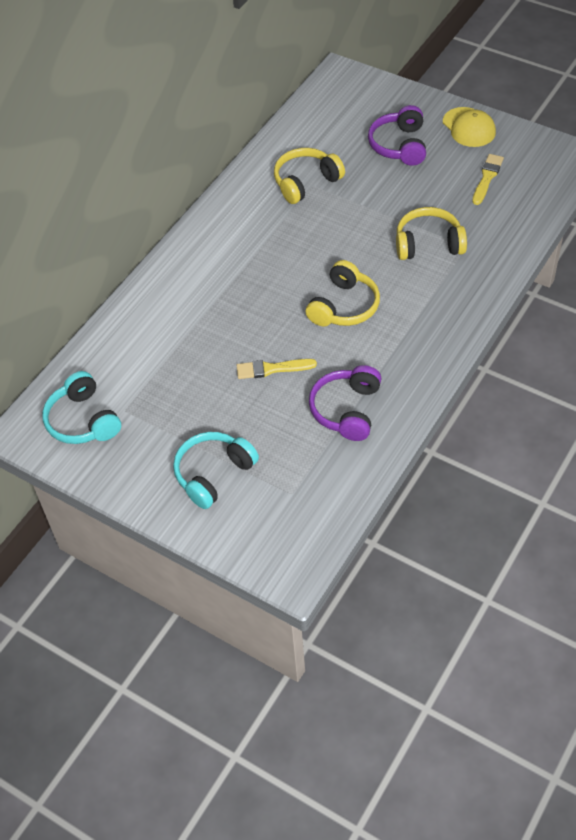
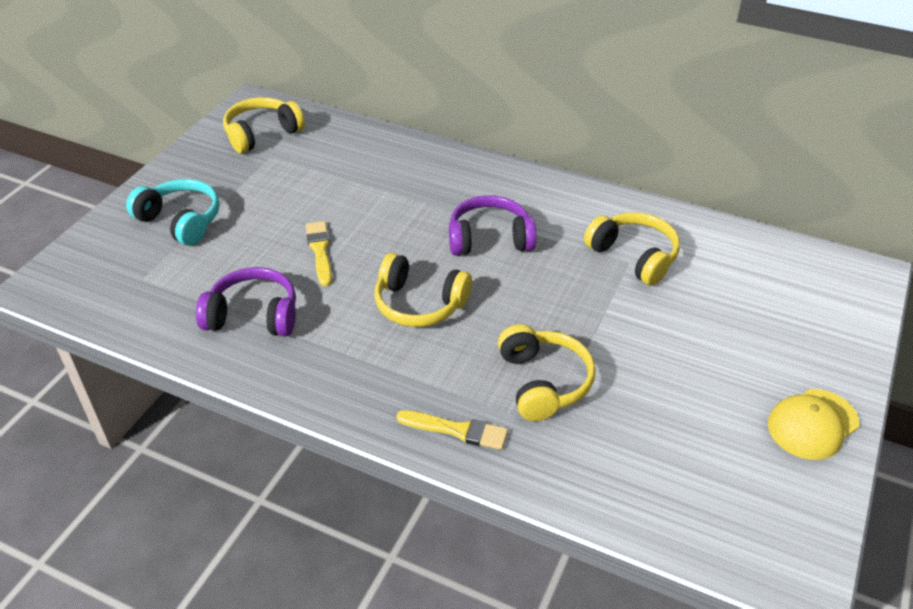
camera: 80 degrees right, 10 degrees down
(83, 420) = (262, 134): turquoise headphones -> yellow headphones
(399, 145) = (738, 343): purple headphones -> purple headphones (489, 238)
(487, 178) = (702, 449): yellow brush -> yellow brush (457, 430)

